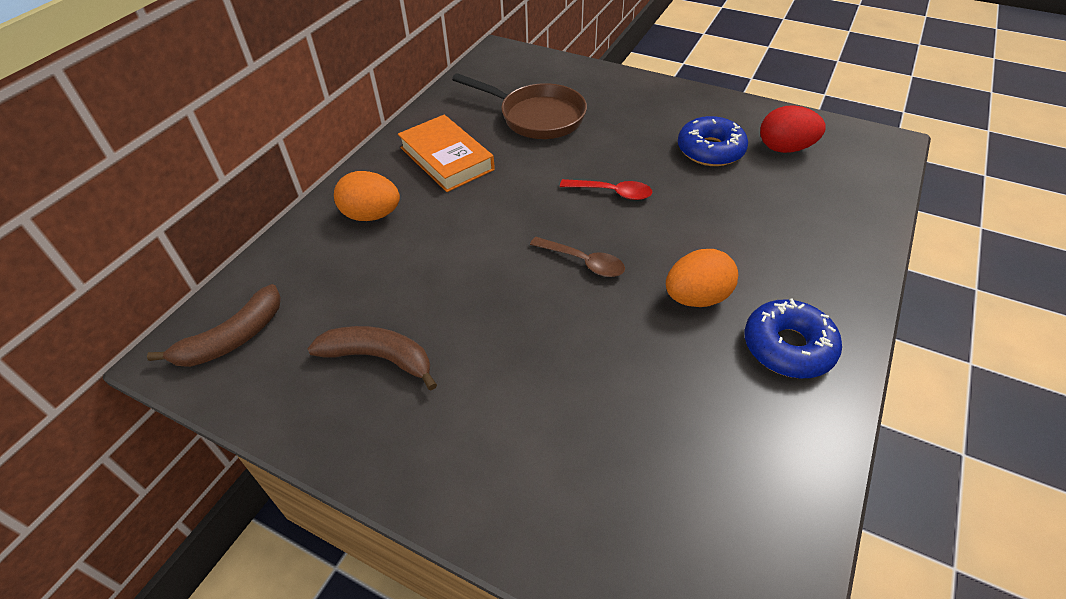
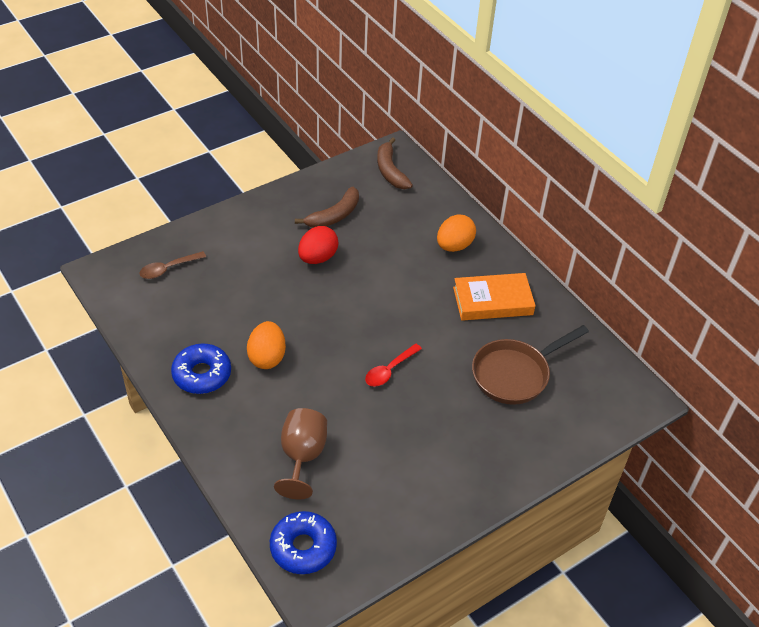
camera: 115 degrees right, 0 degrees up
(583, 262) = (336, 322): brown spoon -> brown spoon (168, 269)
(710, 150) = (395, 458): blue donut -> blue donut (303, 547)
(782, 207) = (302, 456): none -> brown goblet
(785, 148) = (361, 510): red egg -> red egg (318, 258)

